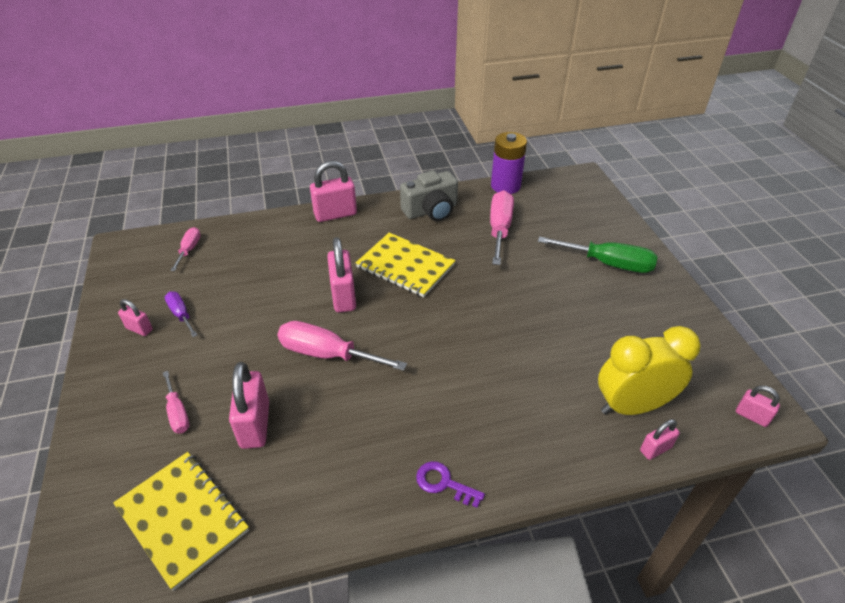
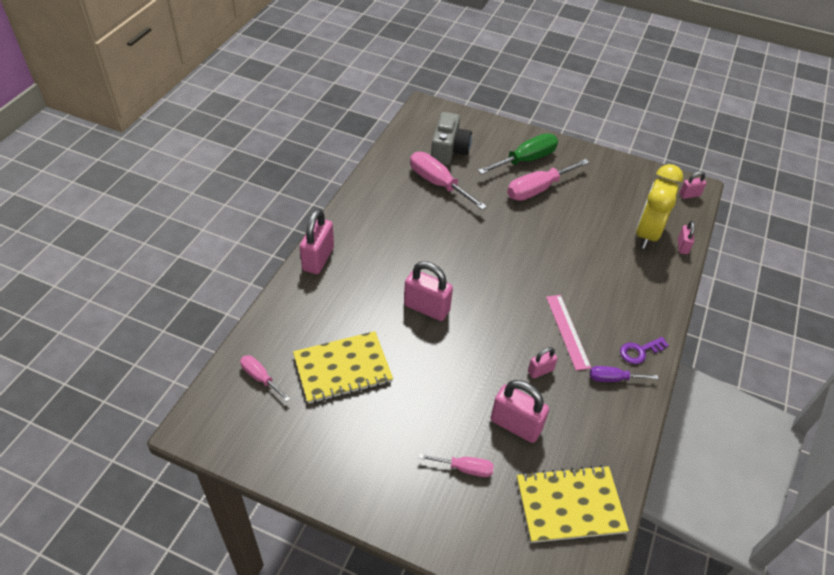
camera: 55 degrees left, 5 degrees up
(139, 329) = (339, 458): pink padlock -> pink padlock (540, 371)
(181, 314) = (348, 420): purple screwdriver -> purple screwdriver (613, 379)
(327, 354) = (480, 349): pink screwdriver -> pink screwdriver (538, 189)
(405, 266) = (427, 255): yellow notebook -> yellow notebook (342, 368)
(411, 406) = (567, 331): none -> pink ruler
(431, 211) = (377, 204): grey camera -> grey camera (449, 150)
(505, 186) = (392, 149): purple battery -> none

